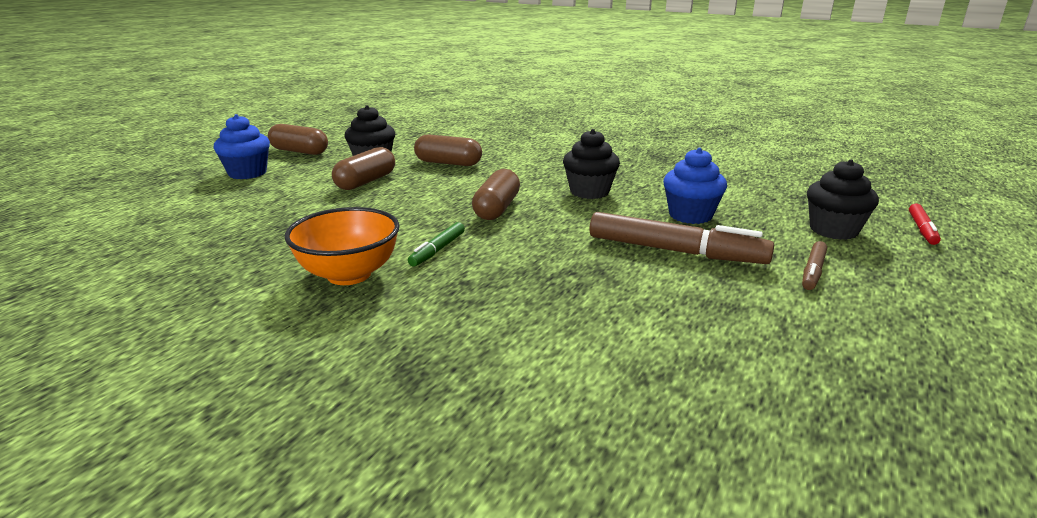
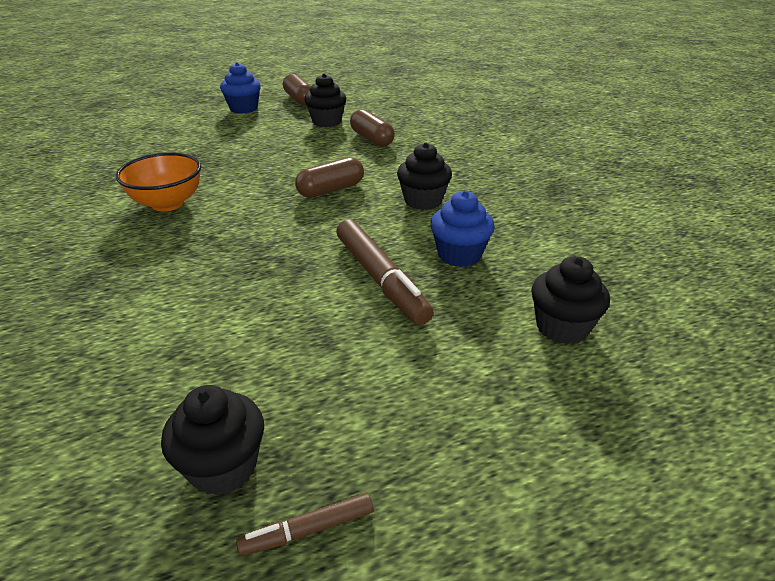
camera: 40 degrees right, 10 degrees up
(366, 182) = (293, 137): brown capsule -> none
(437, 250) = (238, 207): green marker -> none
(813, 271) = (451, 351): brown marker -> brown marker (307, 530)
(856, 420) = (223, 466): none -> black cupcake
(922, 229) = (666, 373): red marker -> none

